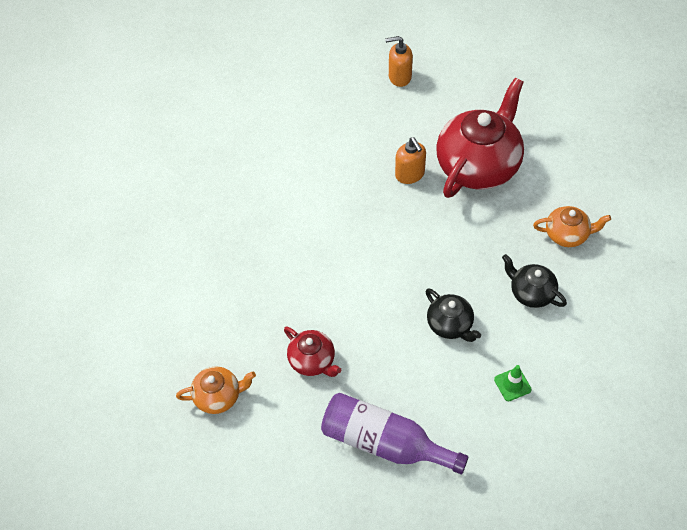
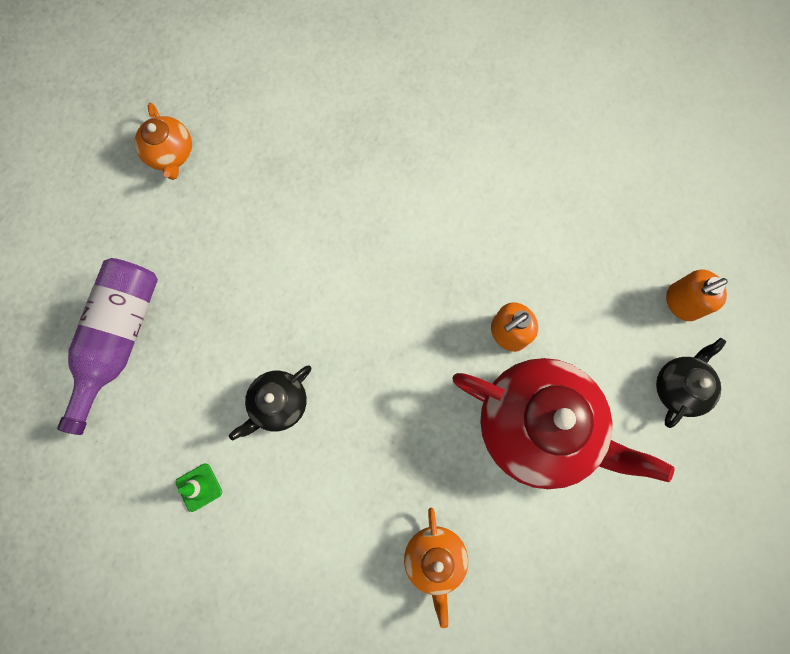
camera: 80 degrees right, 20 degrees up
(312, 361) = (220, 246): red teapot -> none
(399, 77) = (682, 302): orange soap dispenser -> orange soap dispenser turned 105 degrees counterclockwise
(531, 293) = (335, 508): black teapot -> black teapot (679, 387)

